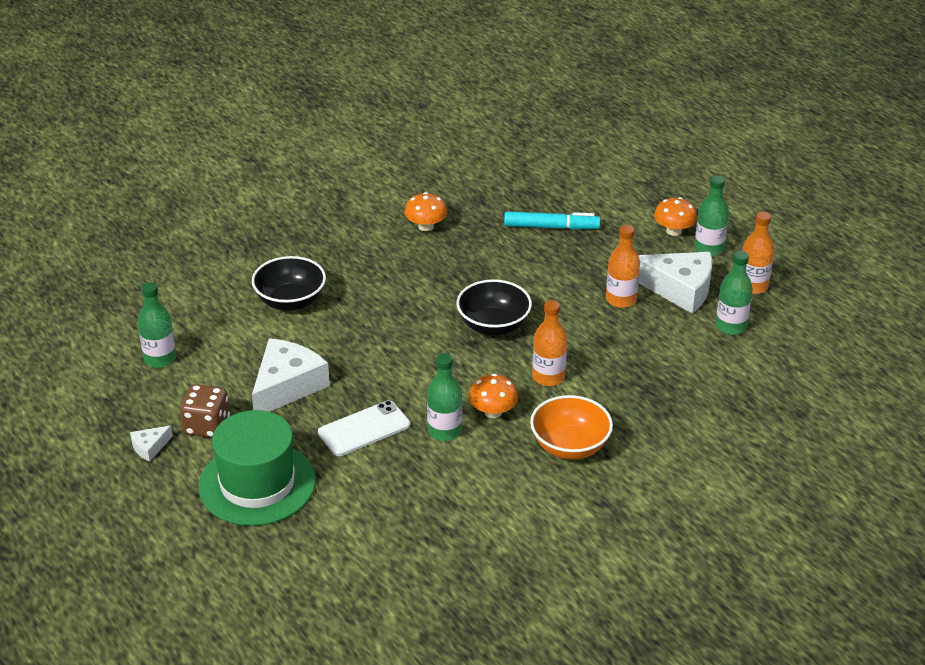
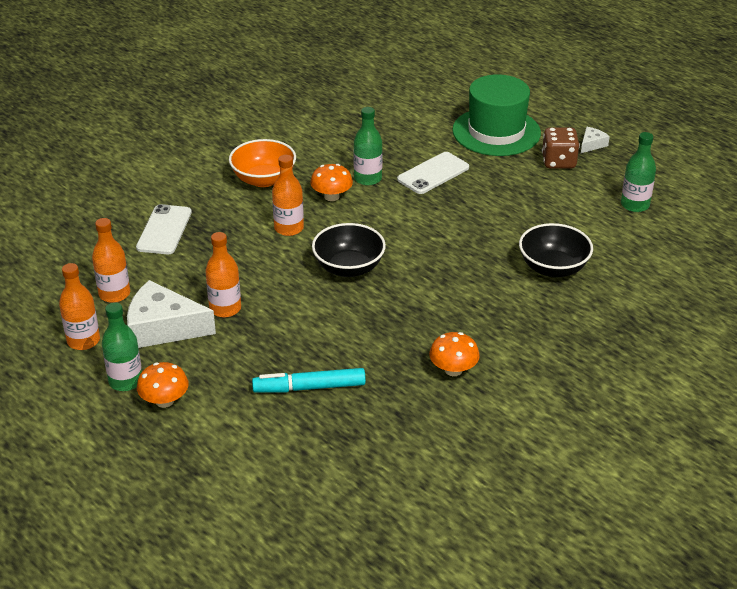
camera: 170 degrees right, 0 degrees up
(287, 386) = (513, 196): white cheese -> none
(686, 392) = (164, 230): none -> white phone
(730, 326) = (114, 294): green bottle -> orange bottle

